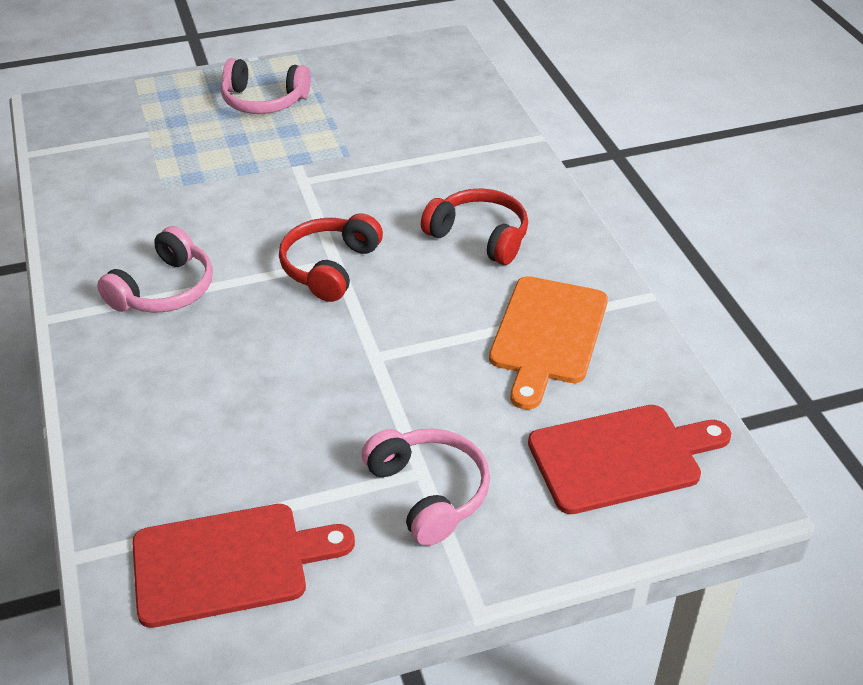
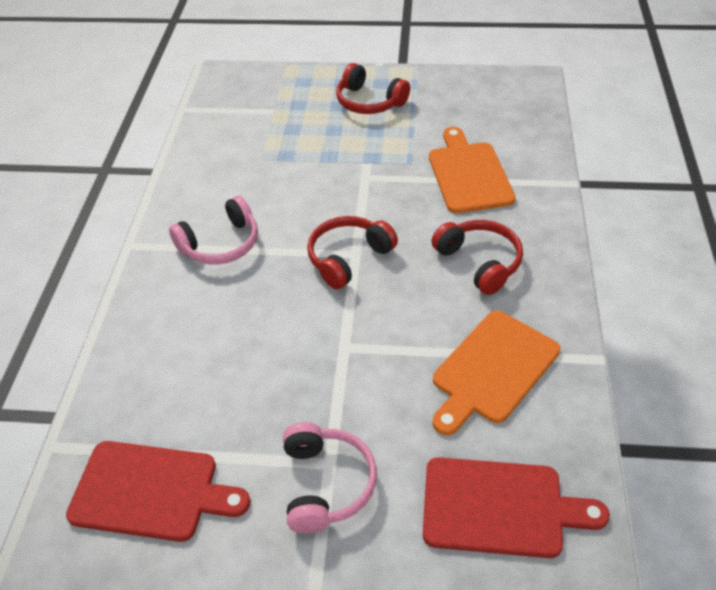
camera: 25 degrees right, 5 degrees up
(264, 101) = (369, 102): pink headphones -> red headphones
(421, 152) = (469, 174): none -> orange cutting board

